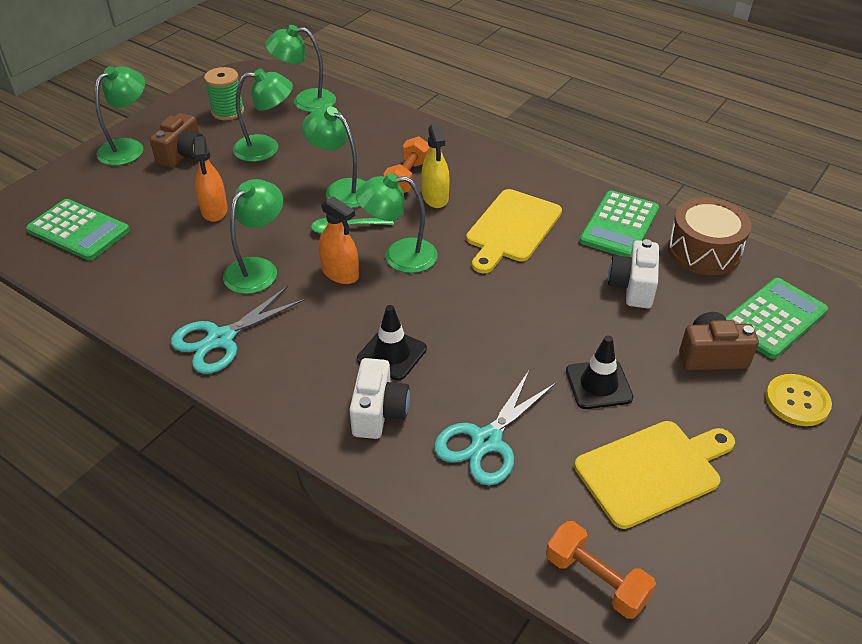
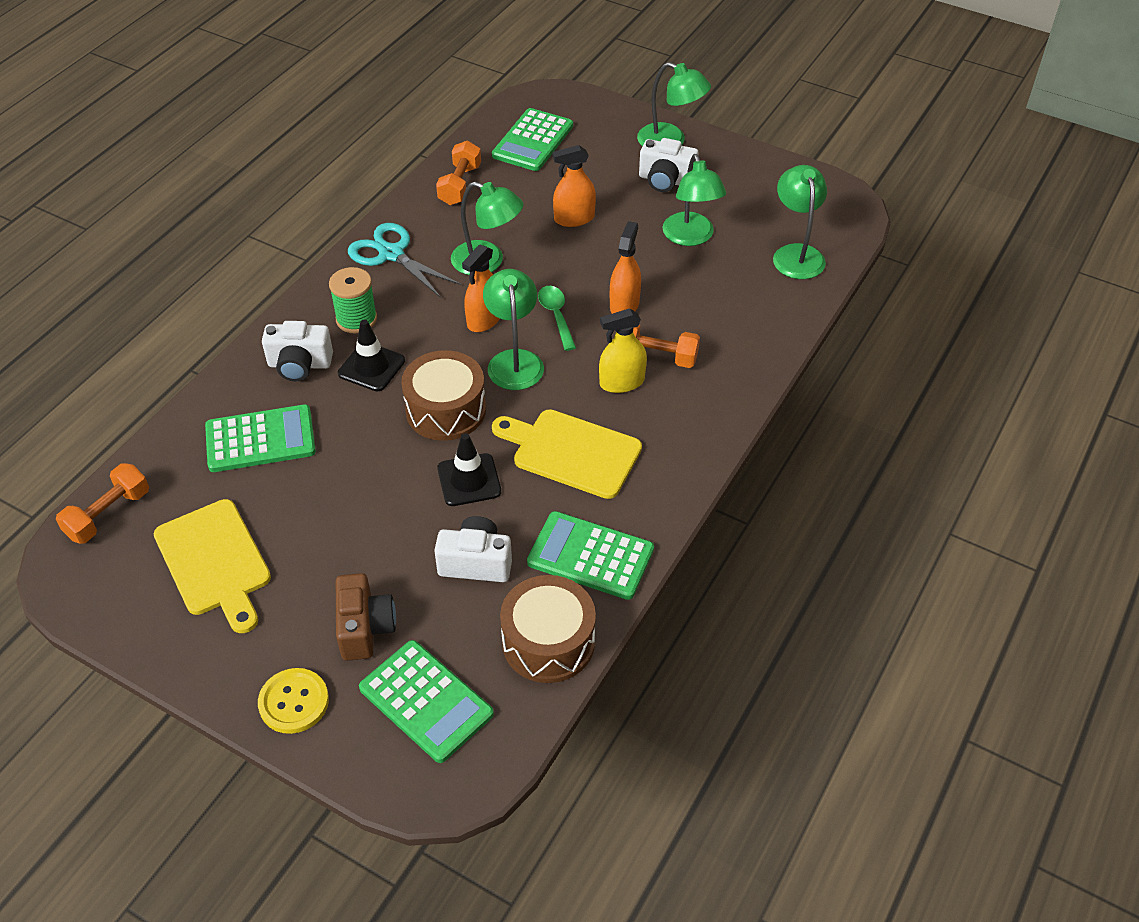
camera: 85 degrees right, 5 degrees up
(126, 285) = (460, 185): none -> orange dumbbell
(183, 155) = (665, 180): brown camera -> white camera
(228, 112) = (756, 197): green spool -> green spool (356, 319)
(341, 189) = (624, 305): green lamp -> orange spray bottle
(456, 301) = (446, 410): none -> brown drum
(486, 441) = (260, 439): turquoise scissors -> green calculator
(598, 384) = (326, 524): black traffic cone -> black traffic cone (469, 480)

